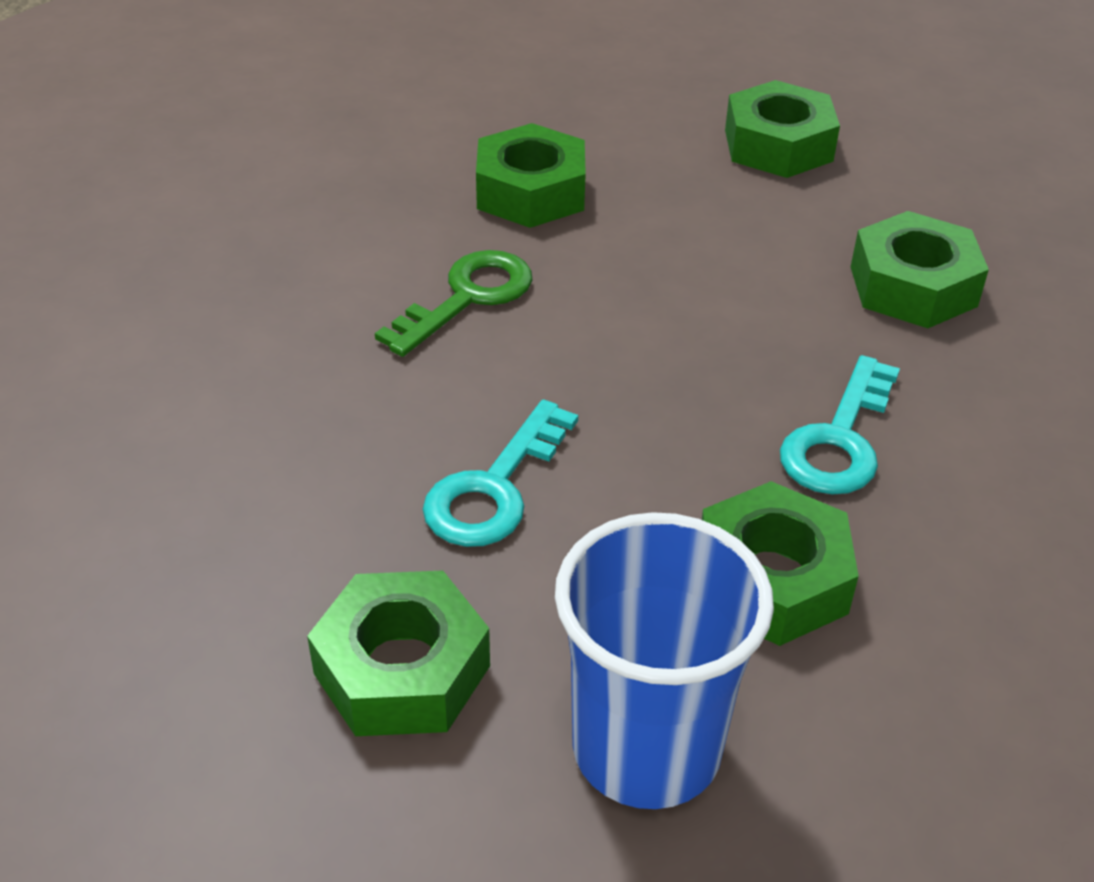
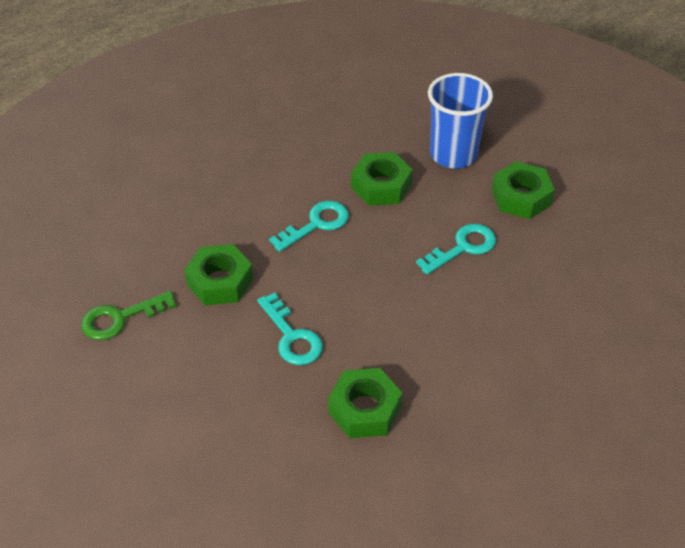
camera: 155 degrees left, 5 degrees up
(468, 298) = (433, 345): green key -> green key (120, 318)
(716, 246) = (292, 336): none -> turquoise key
(778, 145) = (201, 398): green nut -> none

